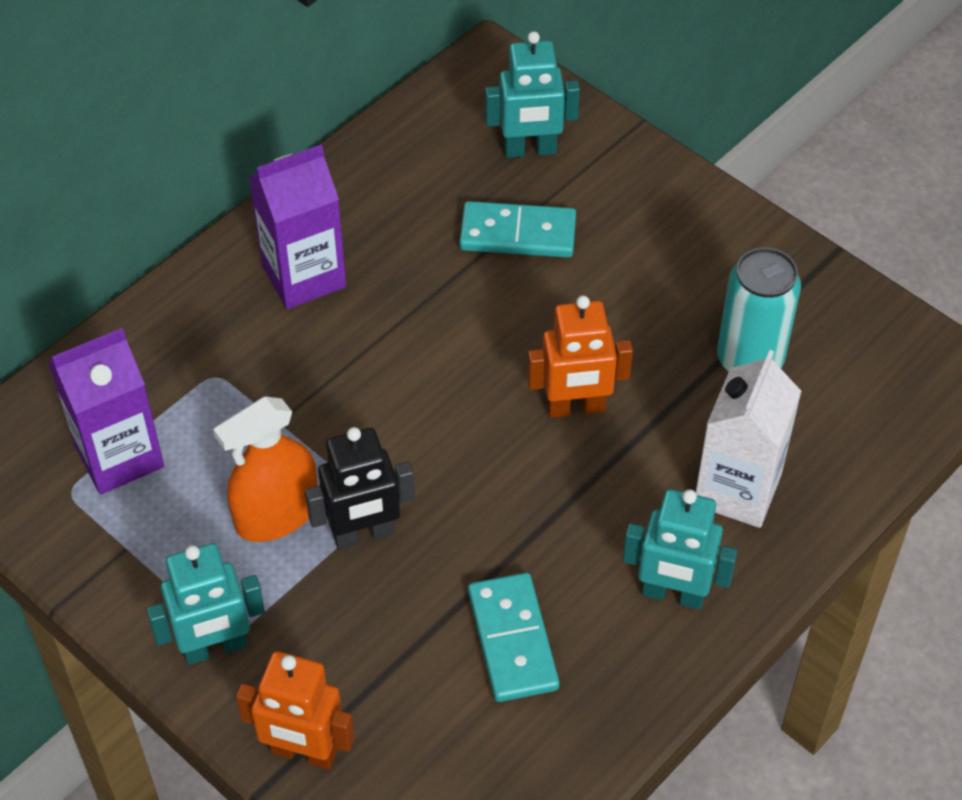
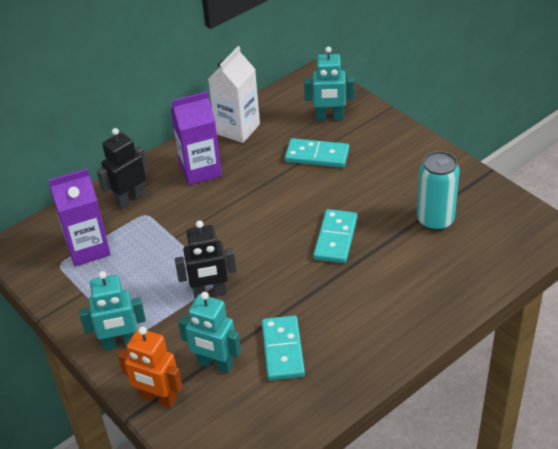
camera: 10 degrees right, 10 degrees down
(179, 345) = (129, 199): none -> black robot
(277, 514) = (165, 281): orange spray bottle -> none
(575, 407) = (335, 238): orange robot -> turquoise domino
(673, 594) = (376, 333): turquoise robot -> turquoise robot (215, 364)
(737, 489) = (420, 283): white carton -> white carton (237, 129)

